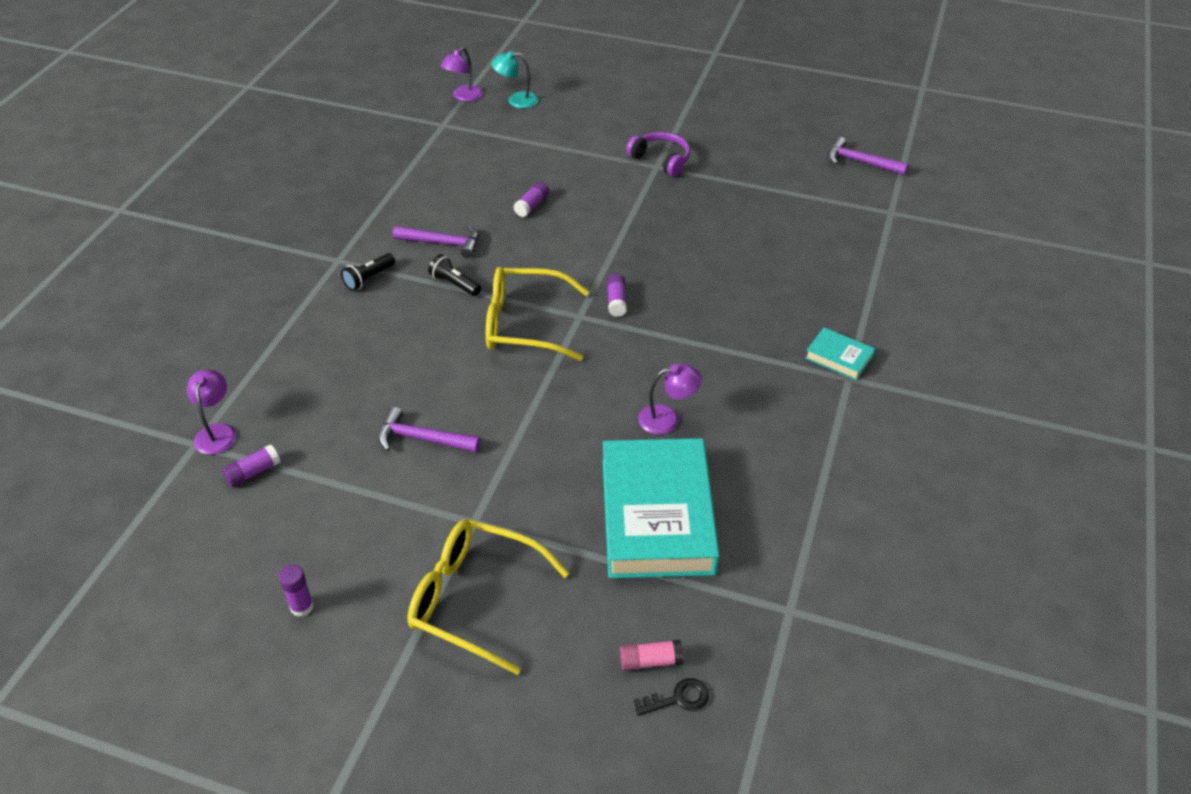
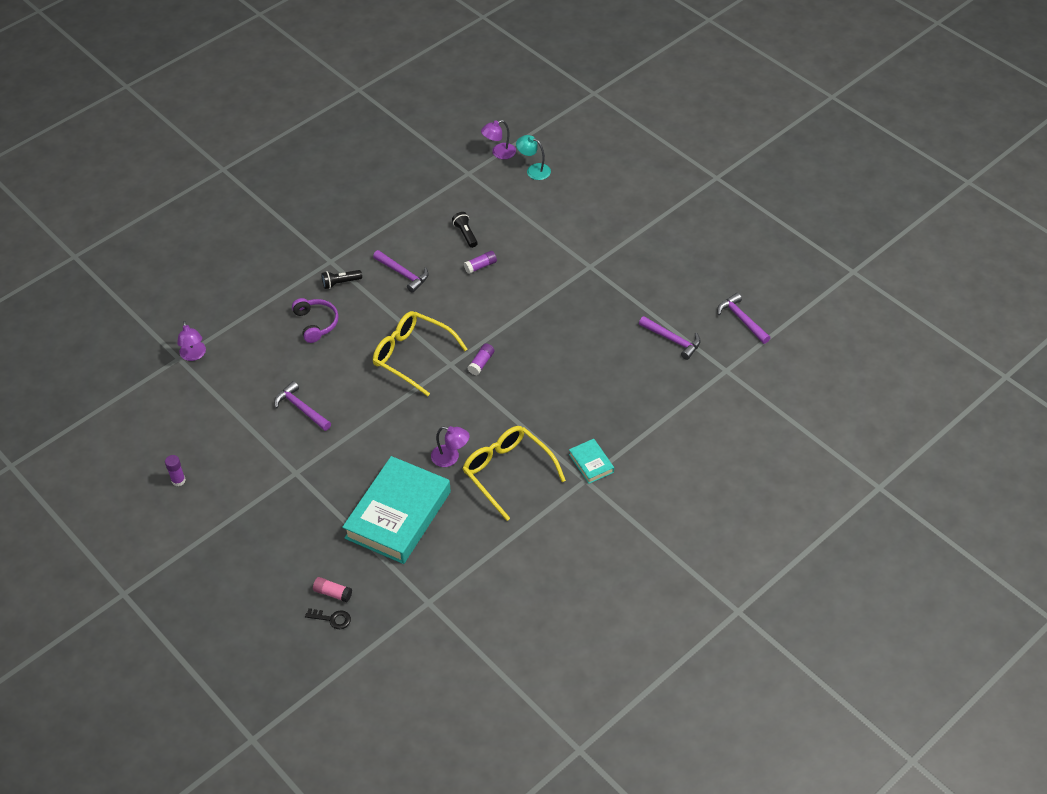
camera: 30 degrees right, 5 degrees up
(217, 432) = (194, 355): purple lamp -> purple lamp turned 135 degrees clockwise
(253, 472) = (198, 390): purple glue stick -> none
(455, 284) = (390, 308): black flashlight -> black flashlight (465, 234)
(475, 599) = (267, 517): yellow glasses -> yellow glasses (507, 472)
(661, 160) = (597, 262): purple headphones -> purple headphones (316, 323)
(809, 204) = (672, 340): none -> purple hammer

